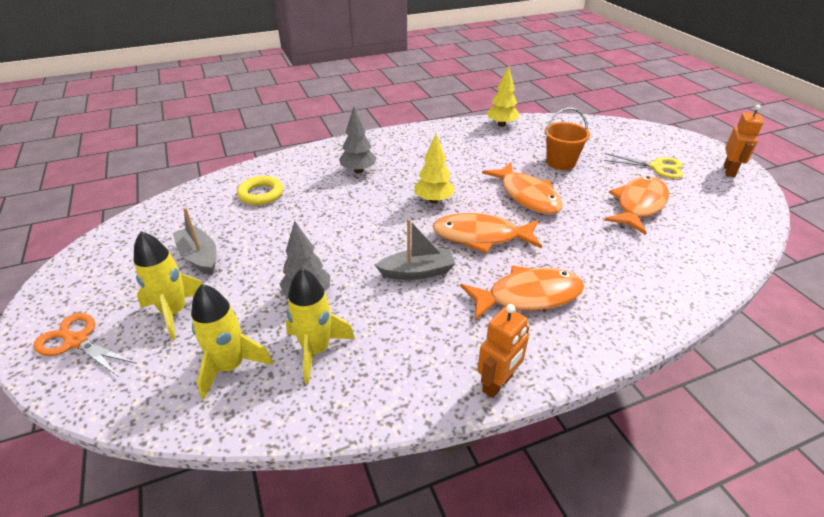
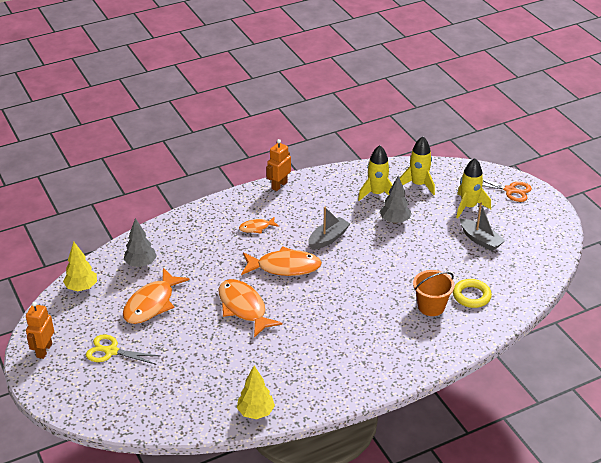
camera: 175 degrees right, 0 degrees up
(358, 171) = (397, 328): grey tree -> grey tree (141, 264)
(417, 272) = (328, 238): grey boat -> grey boat turned 150 degrees clockwise
(433, 200) = (323, 298): yellow tree -> yellow tree (81, 287)
(528, 296) = (256, 228): orange fish -> orange fish, size x0.52
(560, 162) = (203, 352): orange bucket -> orange bucket (431, 306)

